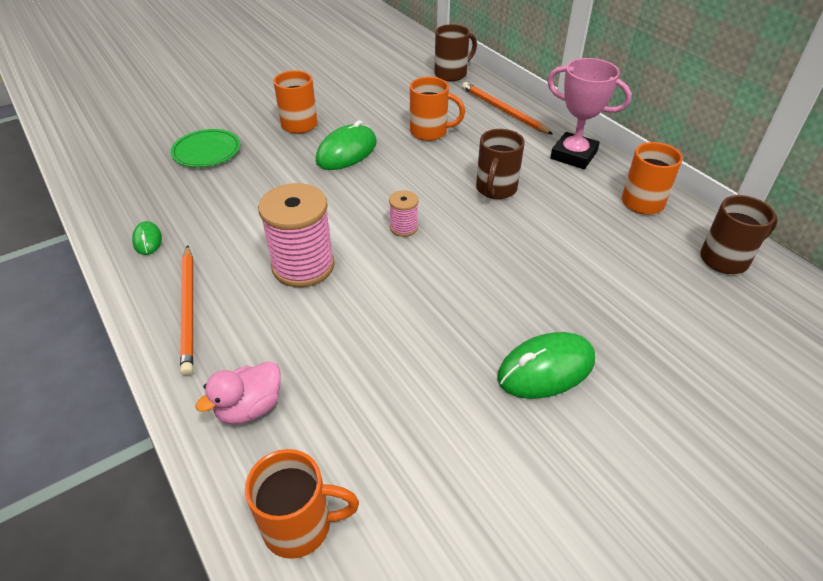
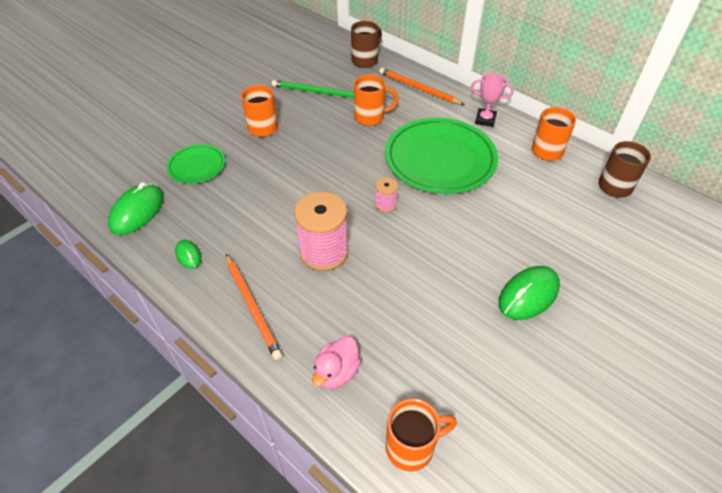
camera: 15 degrees left, 5 degrees up
(347, 152) = (313, 147): green mouse -> green mouse (137, 211)
(379, 98) = (317, 92): none -> green pencil
(495, 189) = (440, 159): brown mug -> green plate
(573, 155) = (485, 120): pink trophy -> pink trophy, size x0.66

